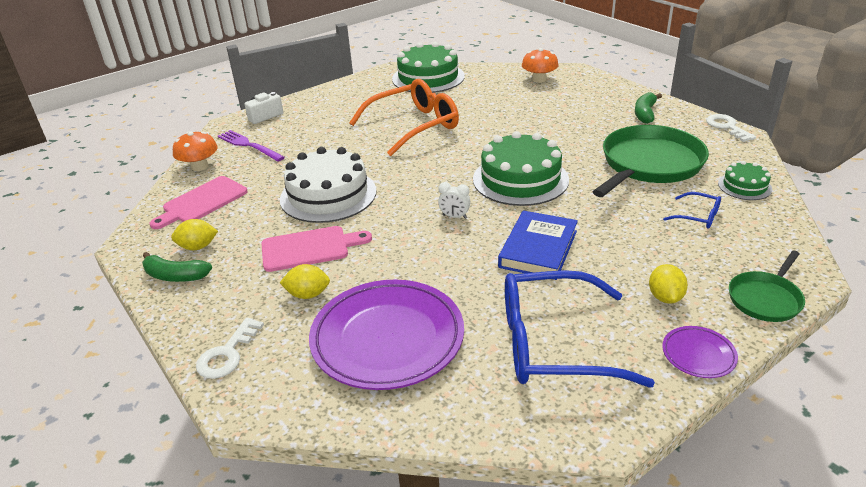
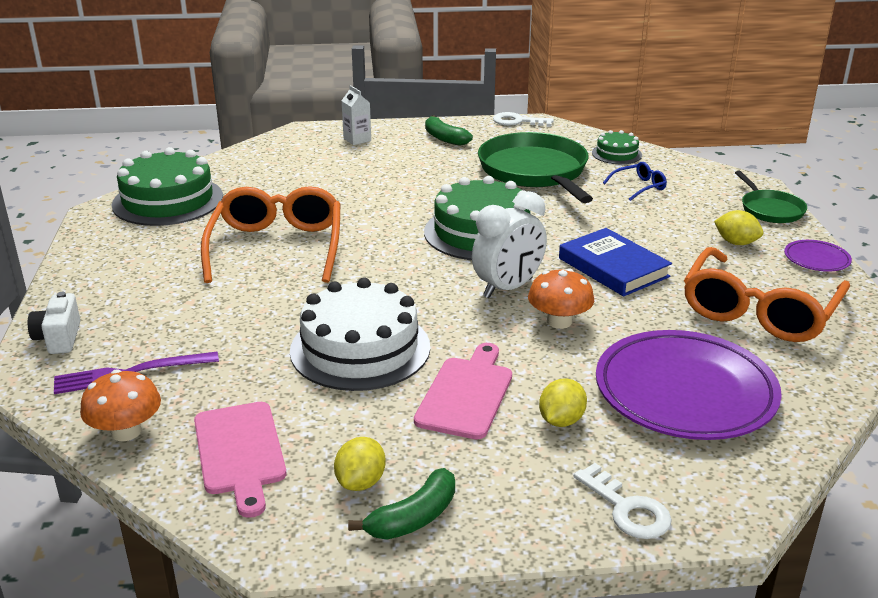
camera: 60 degrees left, 5 degrees down
(454, 217) = (508, 288): white clock -> white clock, size x2.05
(539, 79) = (291, 151): orange mushroom -> orange mushroom (559, 321)
(554, 343) = (759, 310): blue glasses -> orange glasses
(590, 89) = (357, 139): none -> white carton

